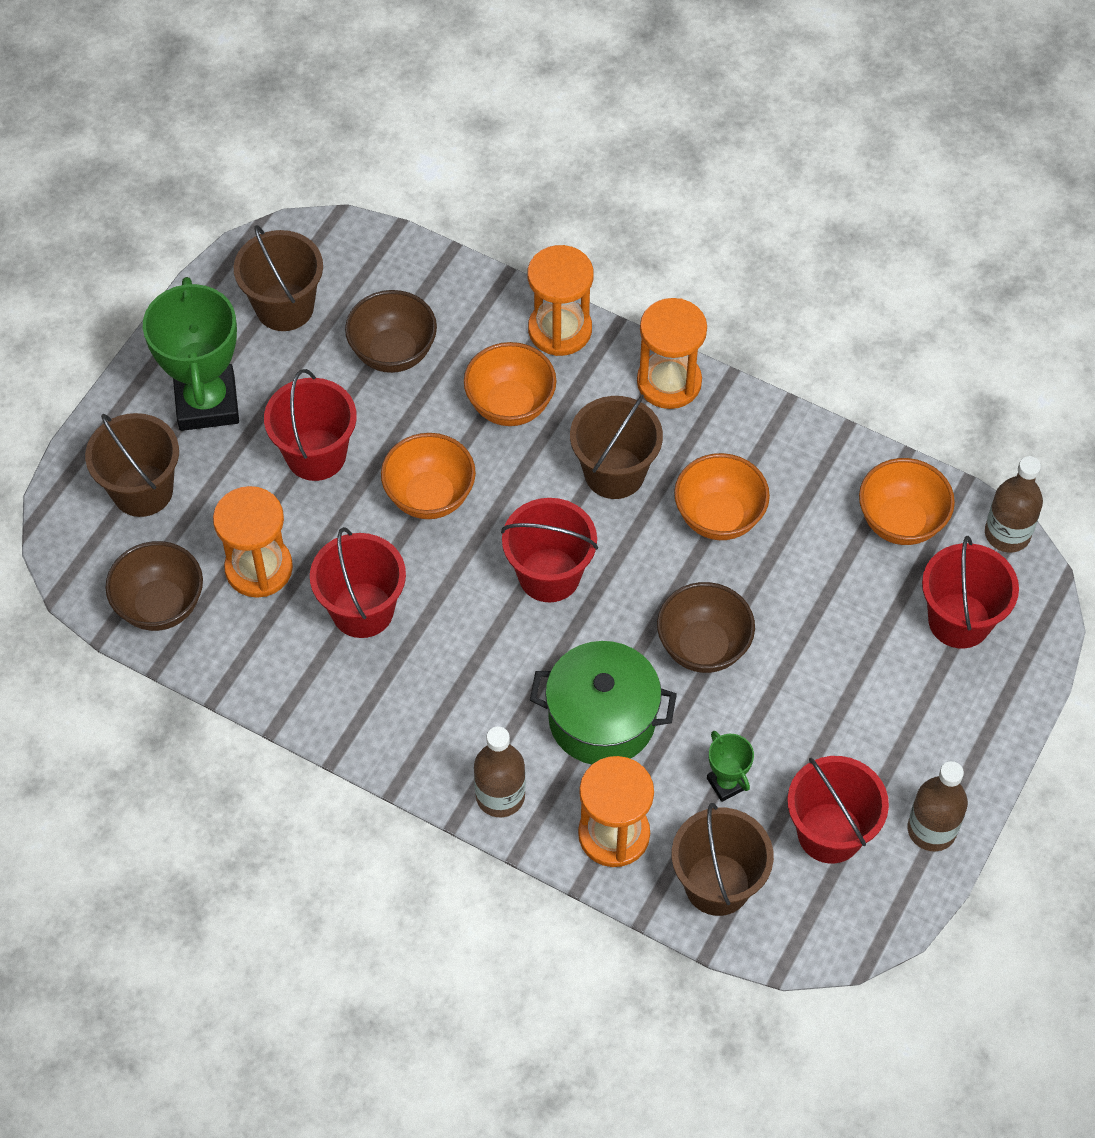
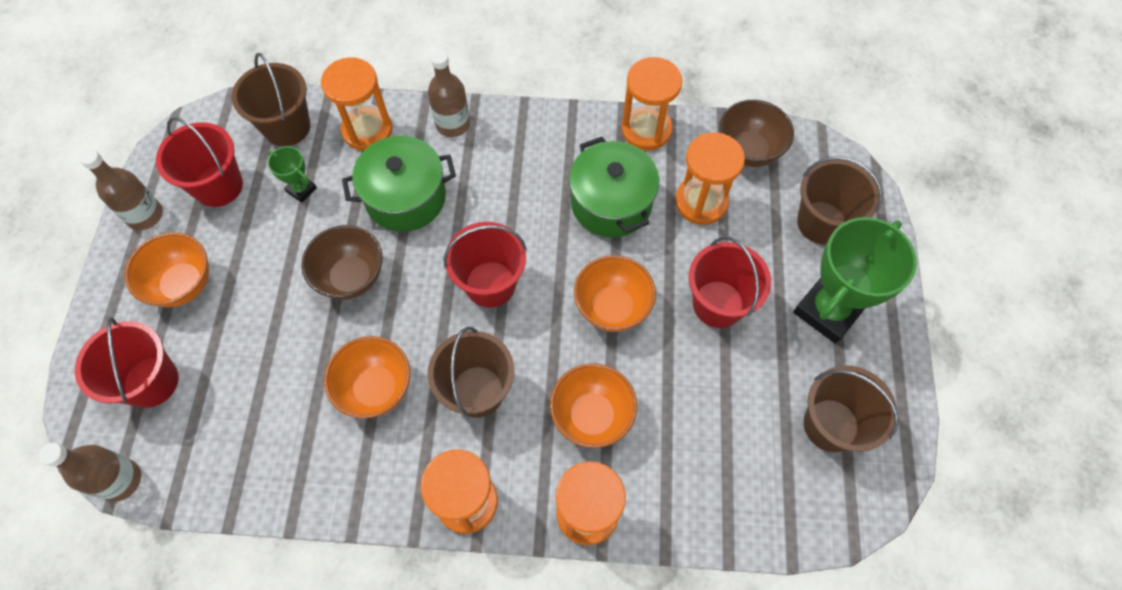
camera: 155 degrees right, 5 degrees up
(207, 403) = (828, 310): green trophy -> green trophy turned 75 degrees clockwise
(263, 684) = (646, 130): none -> orange hourglass
(362, 610) = (611, 203): red bucket -> green pot
(393, 352) = (715, 422): brown bowl -> none
(900, 522) = (219, 451): orange bowl -> orange bowl (183, 284)

